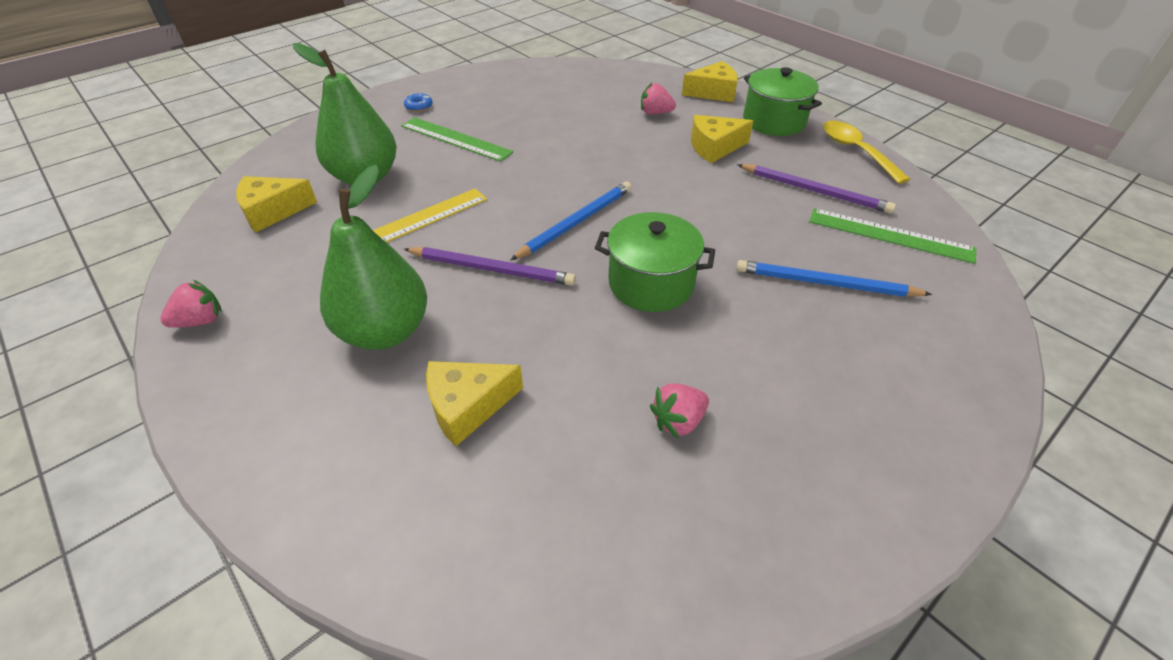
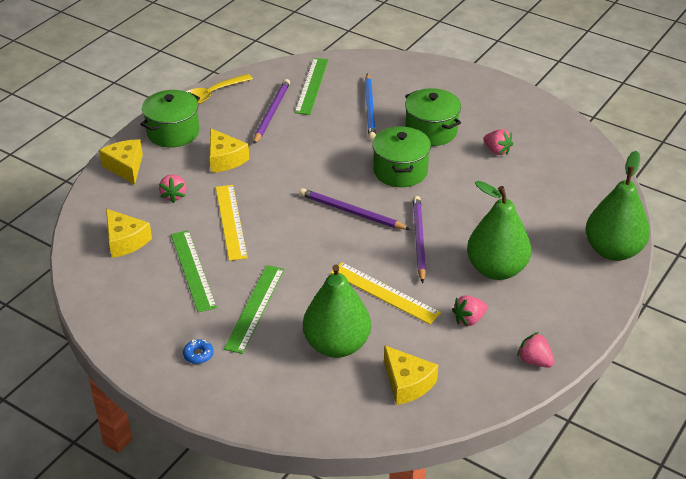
camera: 105 degrees left, 5 degrees down
(318, 280) = (469, 319): none -> pink strawberry
(320, 511) = (613, 251): none -> green pear
(467, 406) = (529, 220): yellow cheese -> yellow cheese (125, 241)
(532, 113) = (192, 270): none -> green ruler
(576, 222) = (351, 212): blue pencil -> purple pencil
(597, 139) = (230, 221): none -> yellow ruler
(754, 343) = (431, 131): none -> green pot

